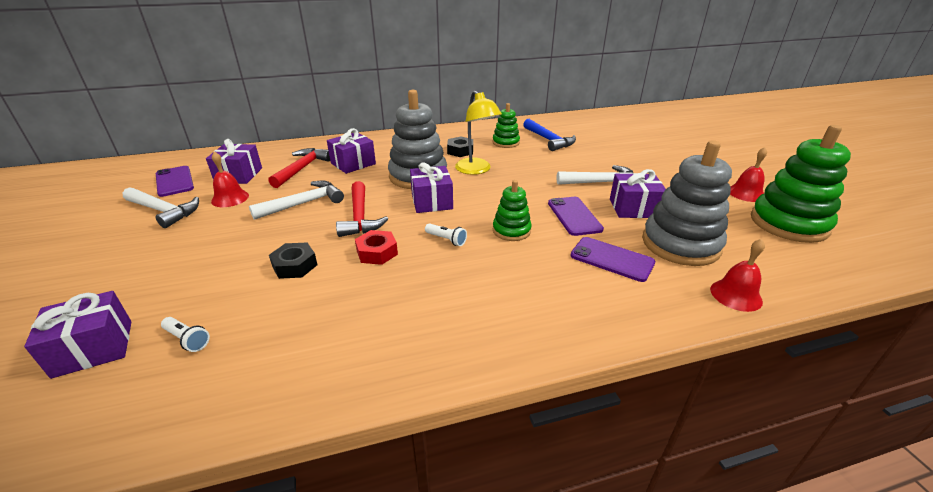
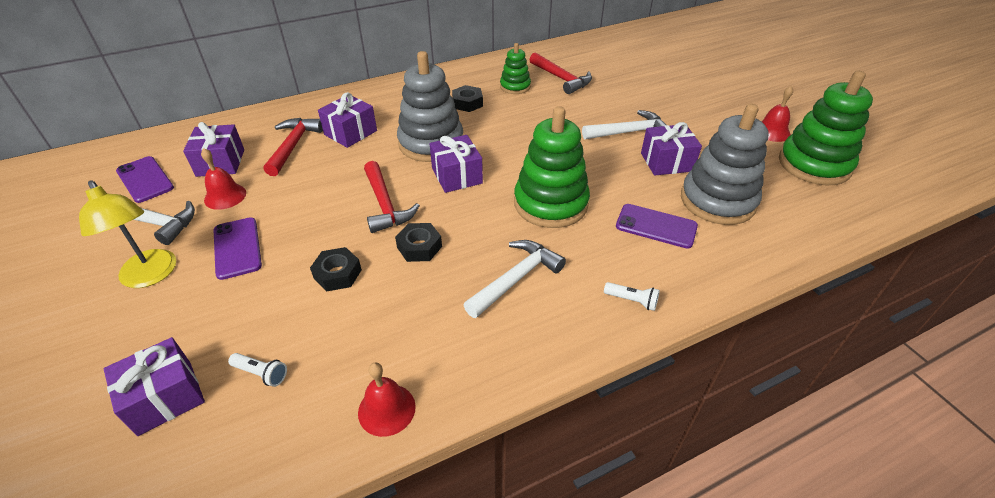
camera: 10 degrees left, 10 degrees up
(304, 203) = (315, 194): white hammer -> white hammer (516, 279)
(377, 252) = (419, 247): red nut -> black nut
(446, 240) = (487, 223): white flashlight -> white flashlight (632, 300)
(476, 170) = (493, 128): yellow lamp -> yellow lamp (151, 276)
(511, 230) = (550, 204): green stacking toy -> green stacking toy, size x1.85
(549, 140) = (561, 79): blue hammer -> red hammer
(574, 216) = (609, 178): purple phone -> purple phone (237, 248)
(736, 295) = (774, 252): red bell -> red bell (386, 409)

